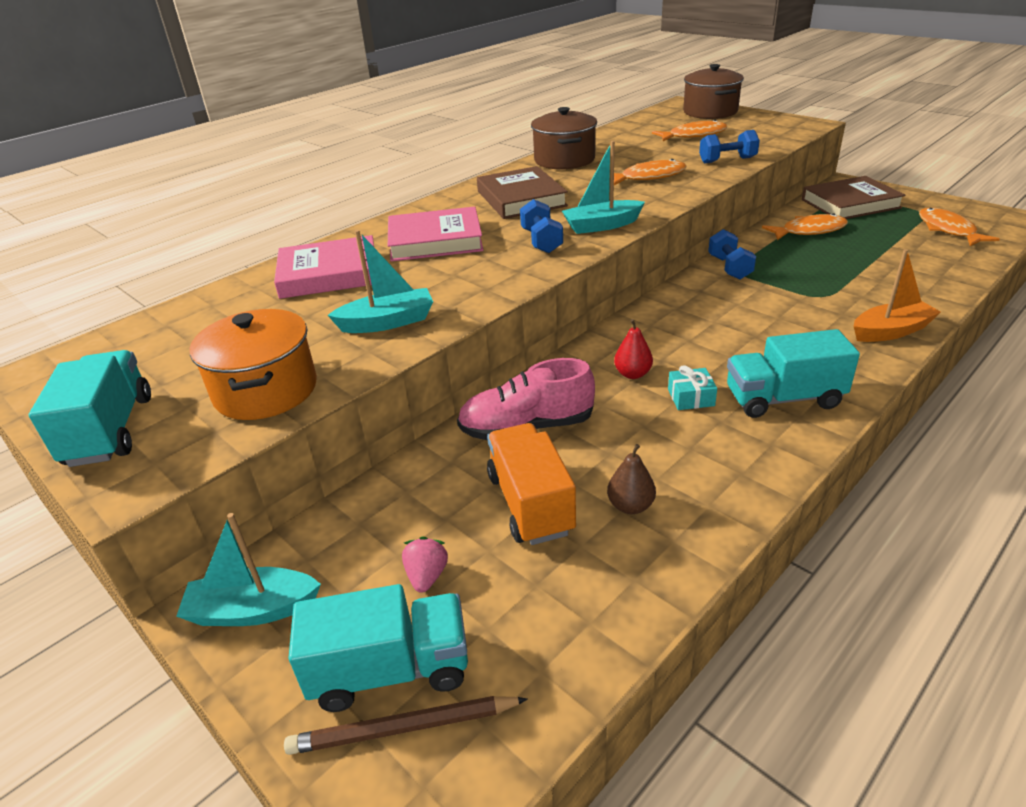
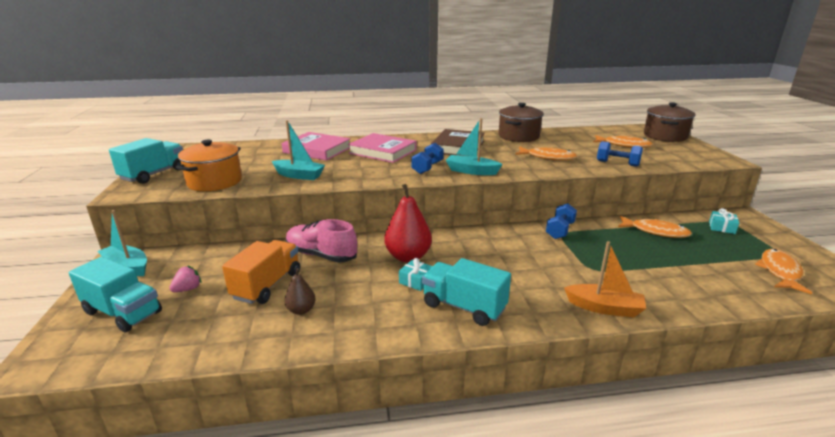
camera: 35 degrees right, 10 degrees down
(404, 728) = (93, 334): brown pencil -> none
(632, 374) = (408, 257): red pear -> red pear, size x1.86
(850, 204) = (722, 227): brown book -> turquoise gift

